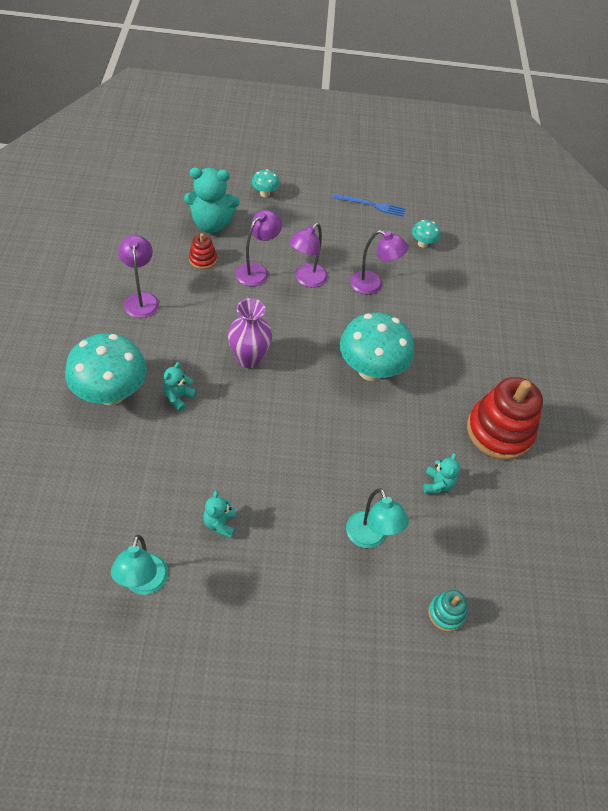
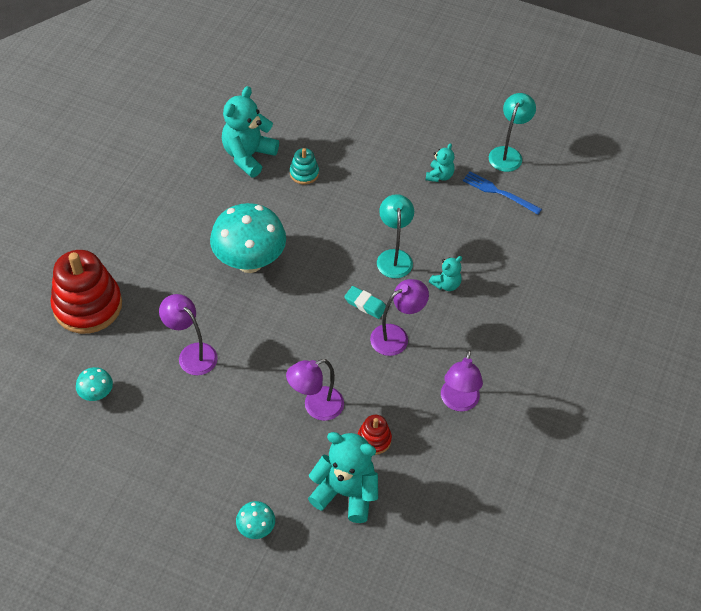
camera: 155 degrees left, 0 degrees up
(111, 394) = (508, 304): turquoise mushroom -> none
(249, 359) = (365, 304): purple vase -> turquoise eraser
(306, 279) = (264, 380): purple lamp -> purple lamp (396, 336)
(370, 537) = (325, 136): turquoise lamp -> turquoise lamp (394, 257)
(372, 205) = (122, 471): blue fork -> blue fork (499, 192)
(437, 484) = (248, 156): turquoise teddy bear -> turquoise teddy bear, size x1.92
(446, 613) = (295, 81): turquoise stacking toy -> turquoise stacking toy (304, 173)
(499, 431) = (165, 179): red stacking toy -> red stacking toy (88, 305)

